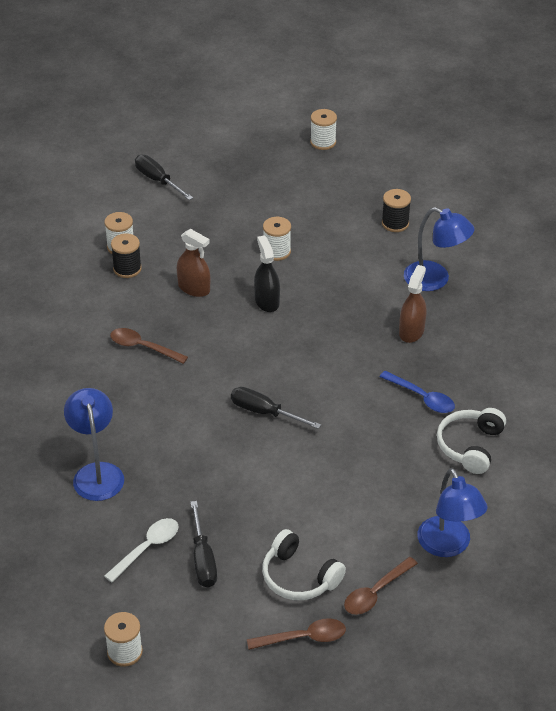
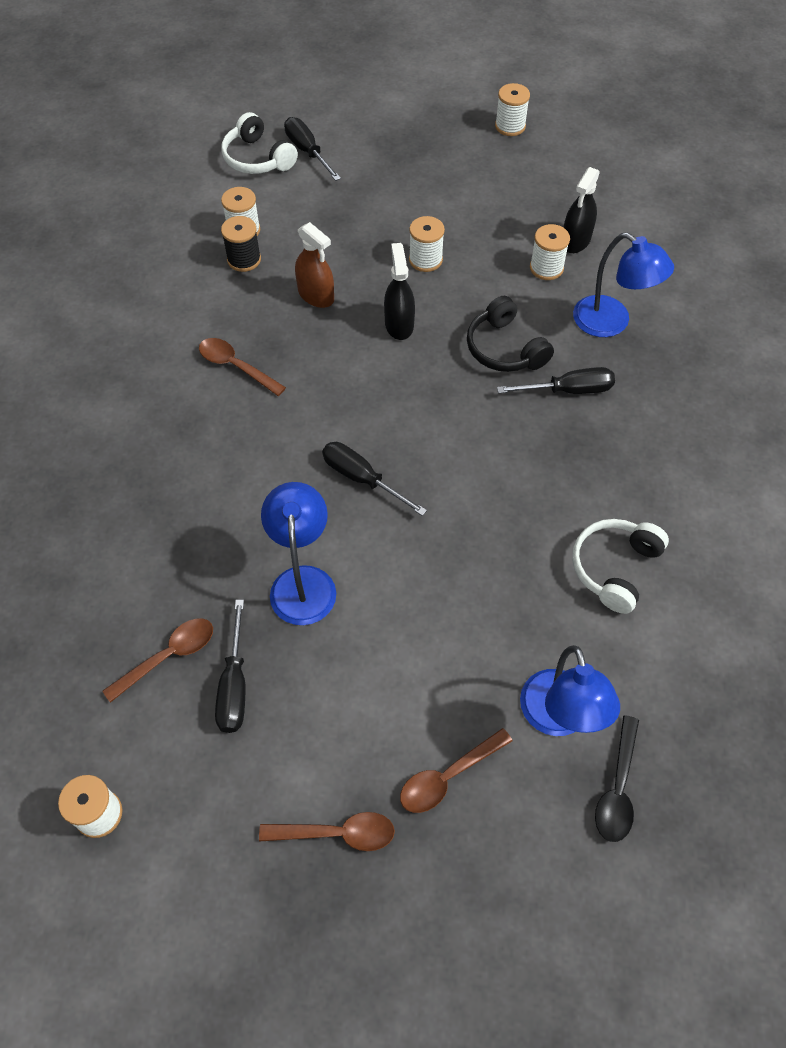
camera: 10 degrees right, 15 degrees up
(97, 473) = (135, 534): blue lamp -> blue lamp (303, 582)
(147, 548) = (168, 656): white spoon -> brown spoon
(299, 577) = (351, 734): white headphones -> white headphones (257, 158)
(355, 308) = (504, 348): none -> black headphones
(375, 246) = (546, 268): none -> white spool
(395, 223) = (576, 241): black spool -> black spray bottle
(411, 331) = (568, 390): brown spray bottle -> black screwdriver
(422, 397) = (564, 486): blue spoon -> none
(499, 582) = (617, 788): none -> black spoon

